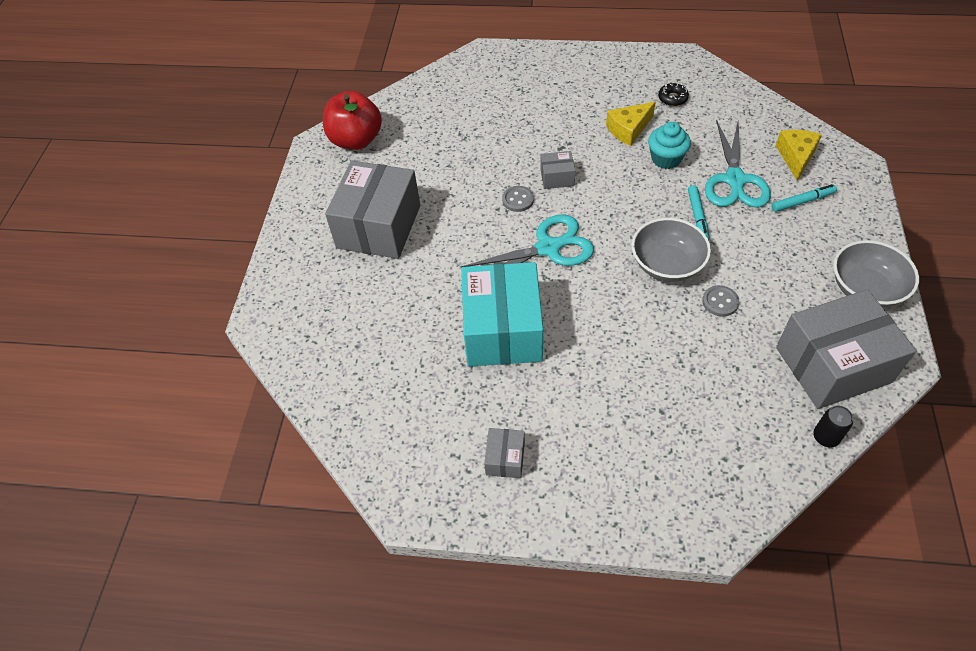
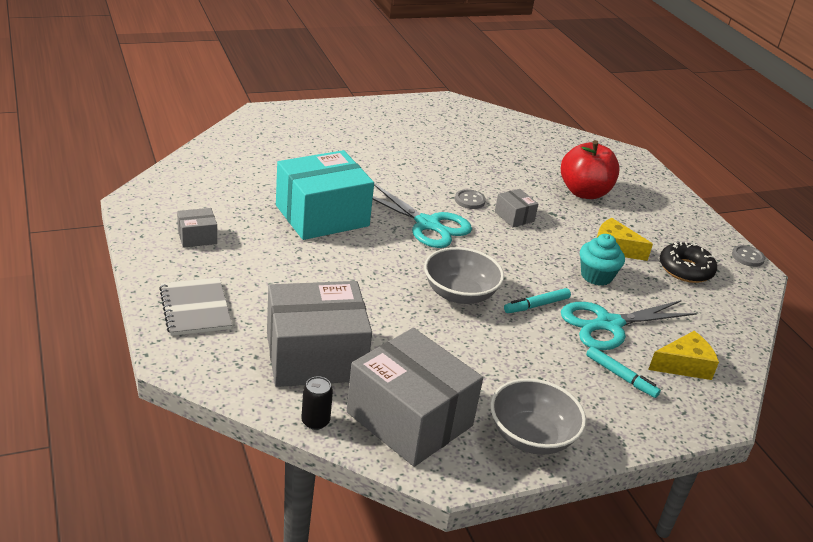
camera: 55 degrees right, 20 degrees down
(356, 140) = (467, 115): red apple -> red apple (584, 192)
(378, 226) = (386, 141): grey box -> grey box (315, 356)
(635, 493) = (195, 308): none -> grey notebook
(672, 98) = (685, 269): black donut -> black donut, size x1.67
(720, 302) = (438, 332): grey button -> grey button (747, 257)

